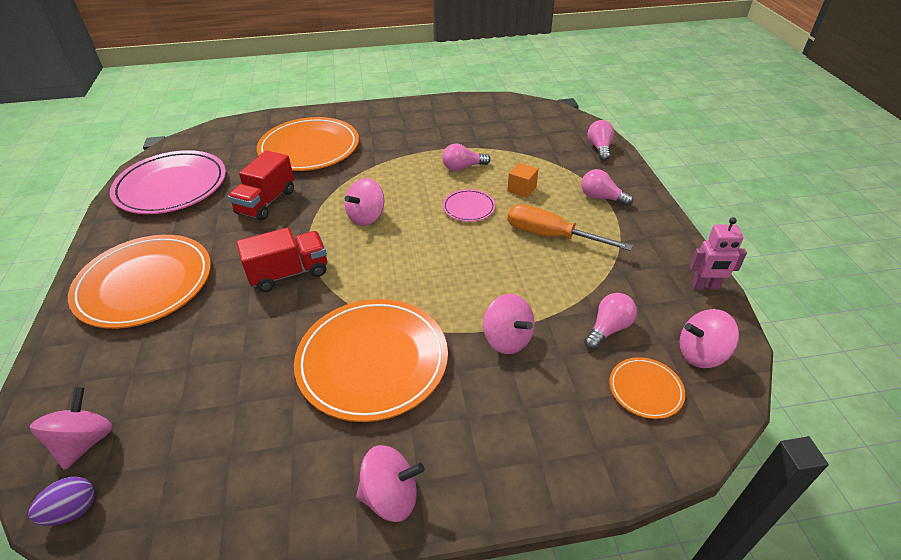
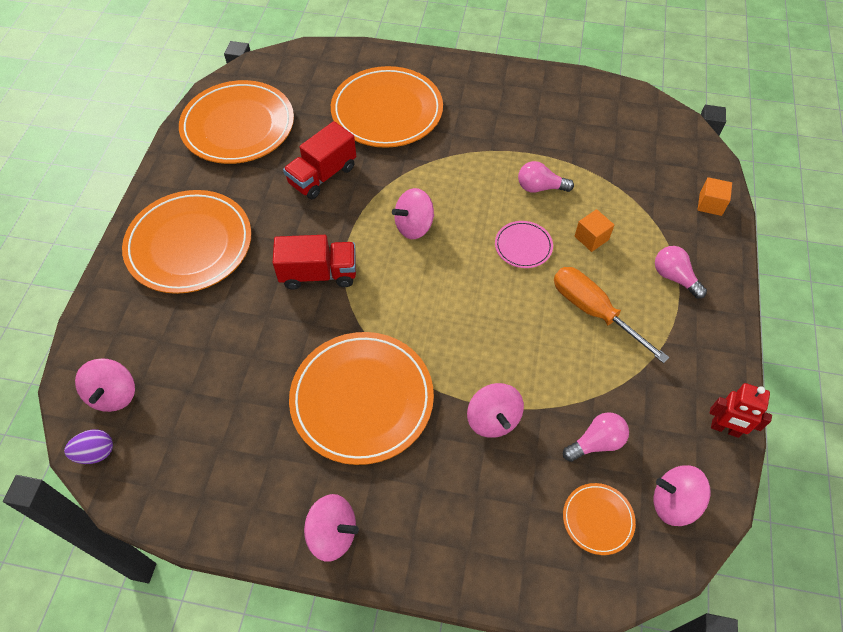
camera: 20 degrees right, 15 degrees up
(85, 442) = (114, 395): pink spinning top -> pink spinning top turned 150 degrees clockwise
(171, 186) = (238, 126): pink plate -> orange plate
(599, 148) = (710, 204): pink light bulb -> orange cube
(705, 286) = (725, 429): pink robot -> red robot

